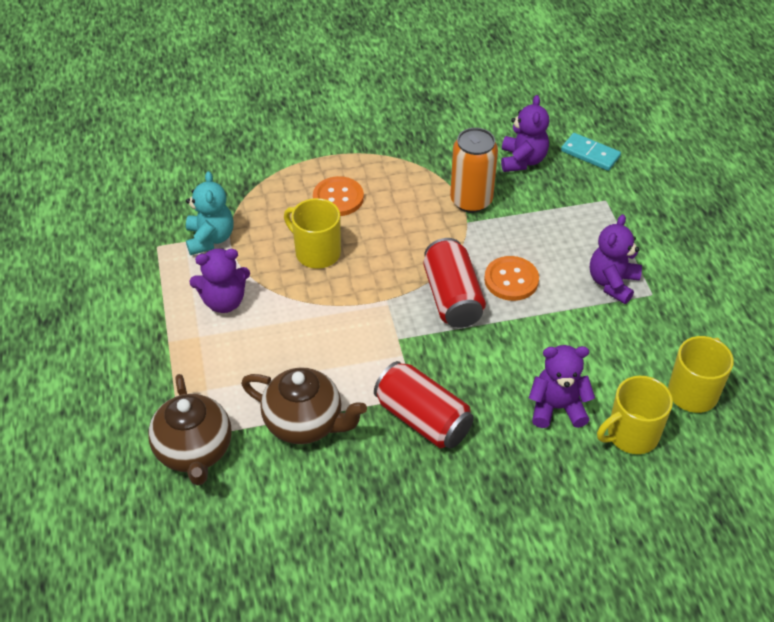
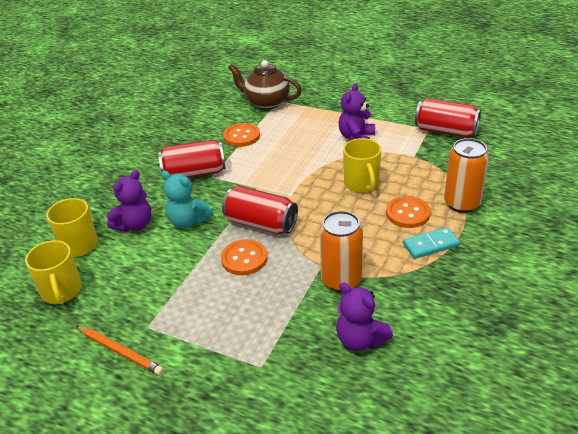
camera: 130 degrees right, 10 degrees down
(152, 229) = (446, 131): none -> red can
(210, 239) = (416, 148): turquoise teddy bear -> turquoise teddy bear (188, 221)
(290, 168) = (462, 203): none -> orange can
(305, 423) = (241, 136): brown teapot -> orange button
(316, 252) = (362, 184): yellow mug -> yellow mug turned 90 degrees clockwise
(590, 154) = (326, 397): turquoise domino -> turquoise domino (430, 245)
(612, 283) = (181, 310): purple teddy bear -> none
(691, 292) = (120, 351): none -> orange pencil

